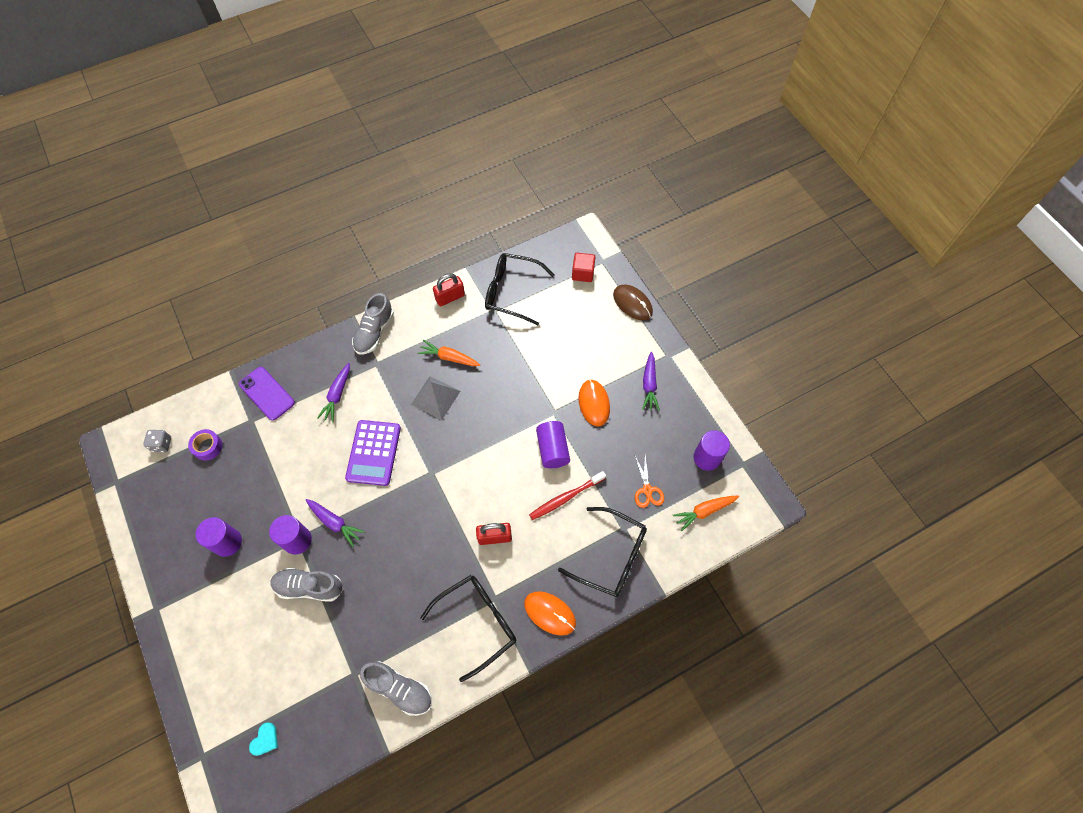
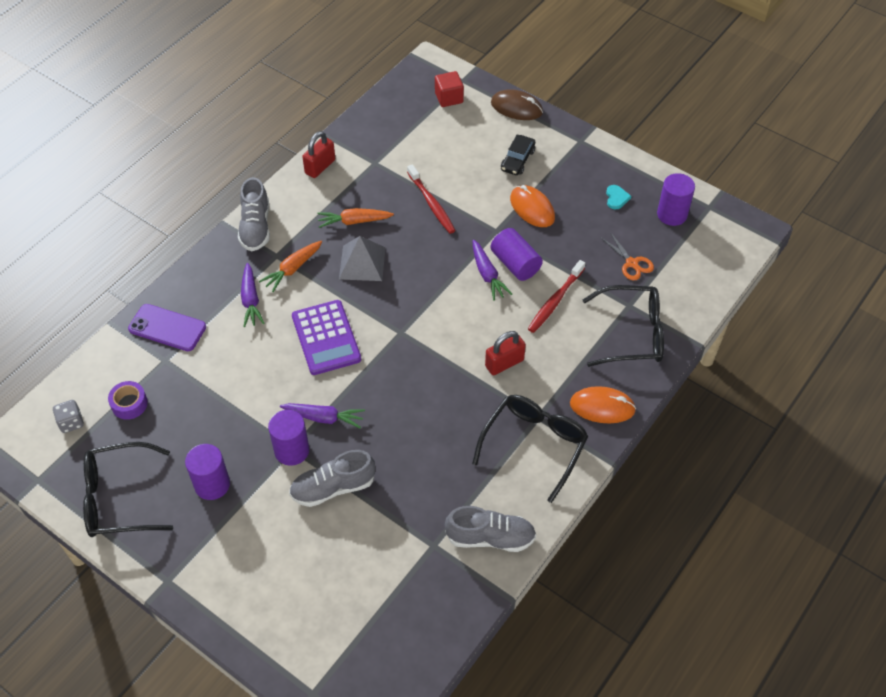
camera: 25 degrees left, 10 degrees down
(265, 740) = (374, 647): turquoise heart -> turquoise heart (616, 198)
(512, 292) = (385, 139): black glasses -> black glasses (120, 498)
(517, 366) = (431, 204): none -> red toothbrush
(606, 353) = (517, 160): none -> black car
(649, 384) = (577, 172): purple carrot -> purple carrot (487, 274)
(704, 511) = (697, 260): orange carrot -> orange carrot (293, 269)

